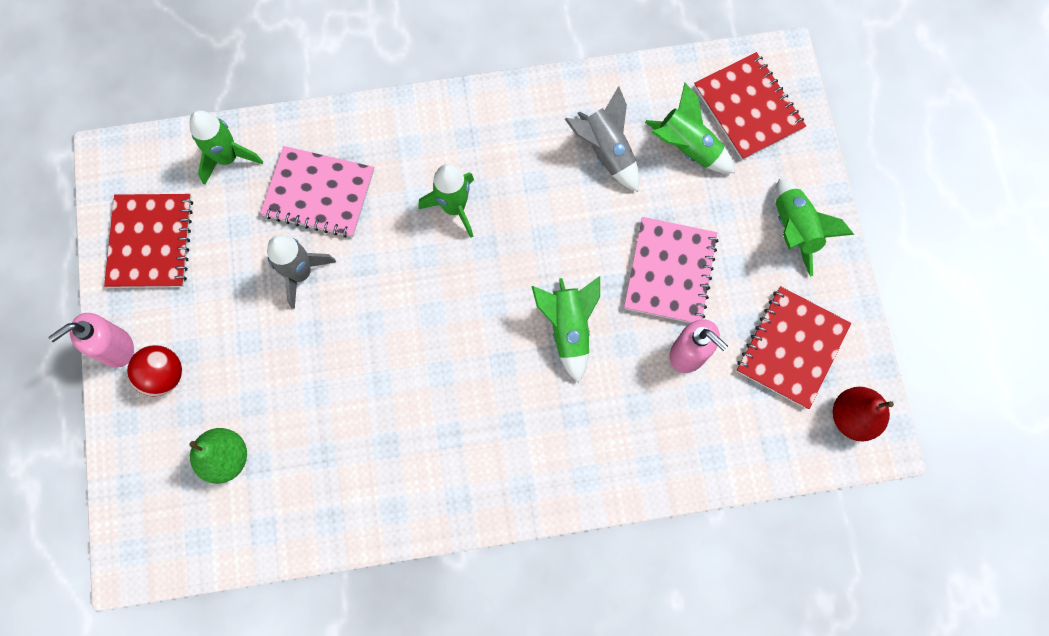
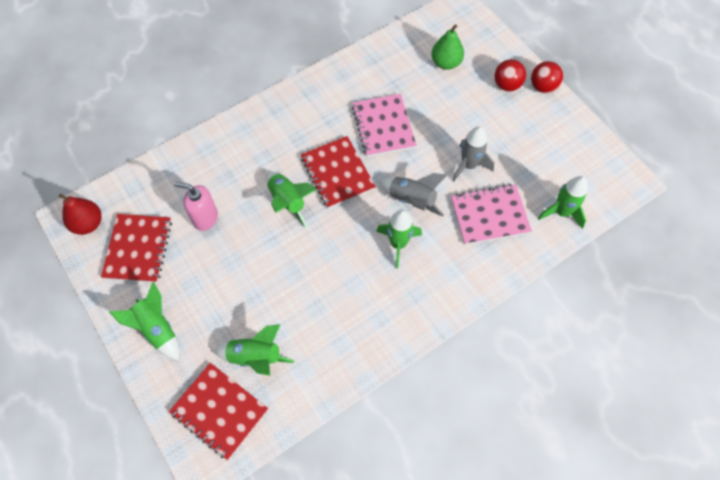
camera: 155 degrees right, 10 degrees down
(116, 348) = (543, 87): pink soap dispenser -> red ball
(151, 242) = (568, 145): red notebook -> red notebook (337, 173)
(606, 151) = (313, 327): grey rocket -> grey rocket (412, 200)
(670, 272) = (235, 263): pink notebook -> pink notebook (383, 126)

